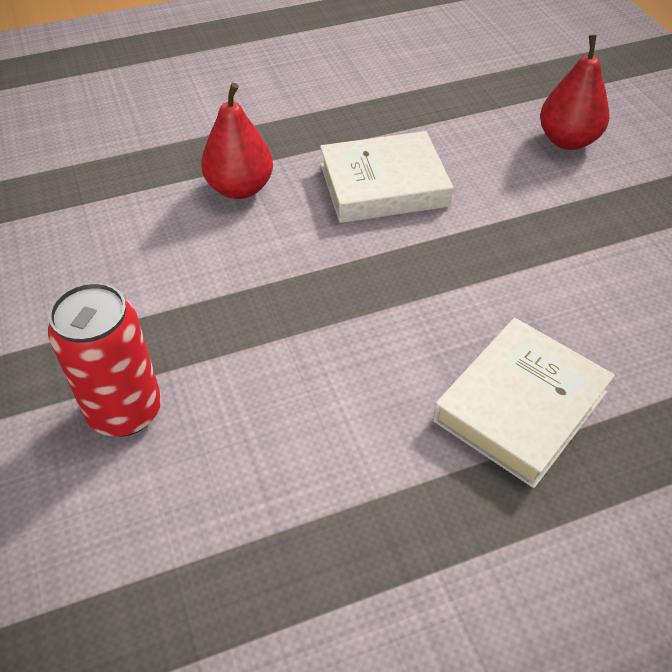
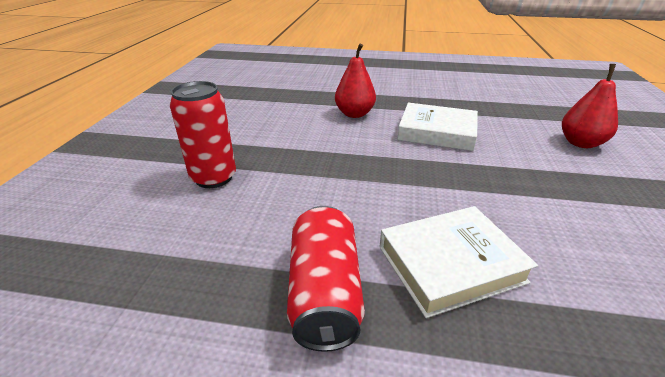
camera: 30 degrees right, 15 degrees down
(414, 512) = (325, 292): none -> red can

